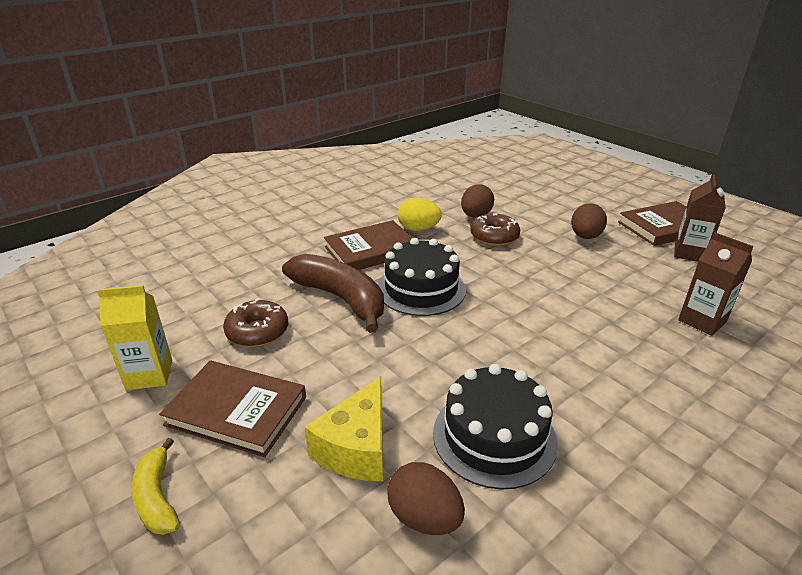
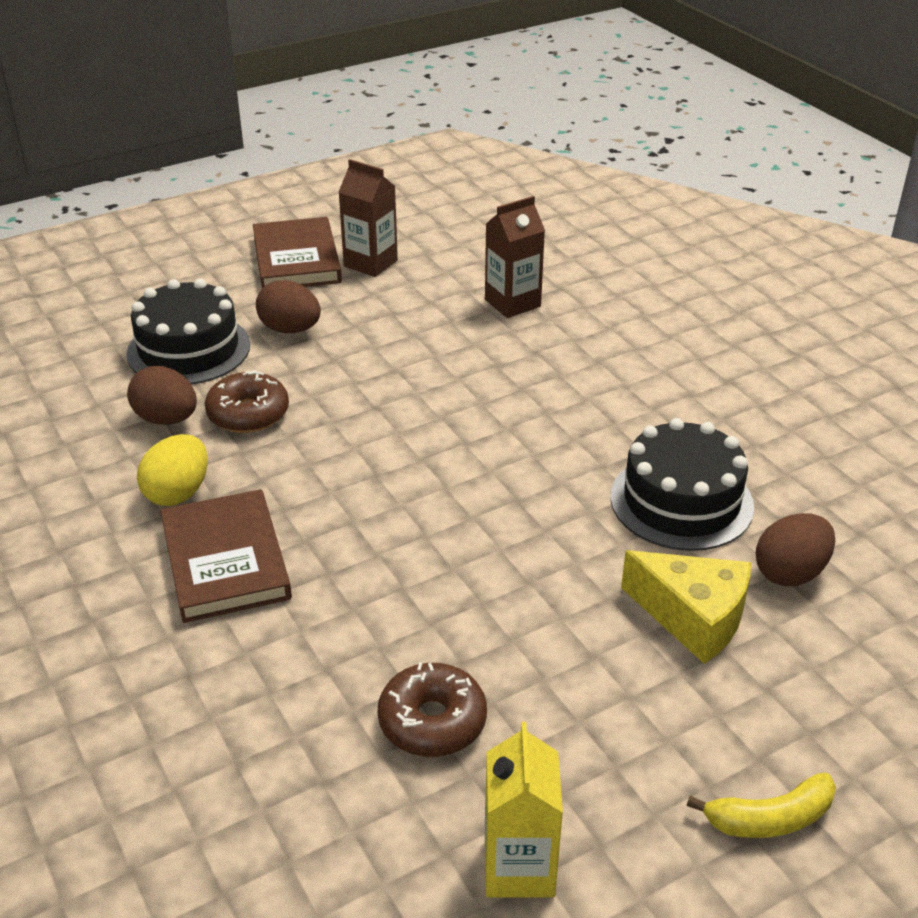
camera: 80 degrees left, 5 degrees up
(236, 411) = (618, 741): brown book -> none
(340, 298) = (366, 612): brown banana -> none
(421, 289) = (370, 516): black cake -> black cake (188, 349)

